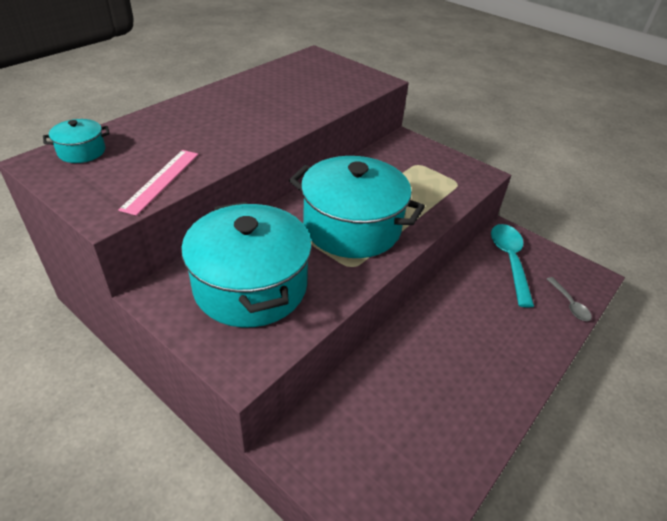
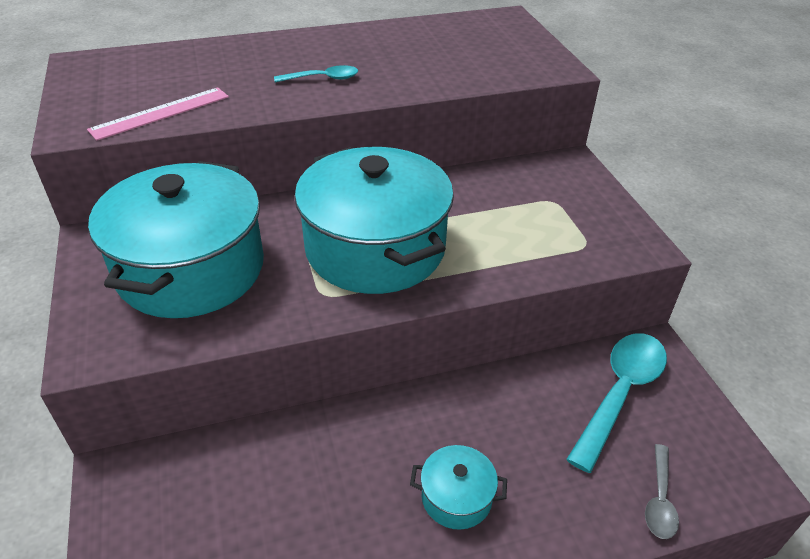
camera: 35 degrees right, 0 degrees up
(82, 151) = (127, 63): turquoise pot -> turquoise pot (456, 497)
(248, 123) = (323, 78): none -> turquoise spoon

